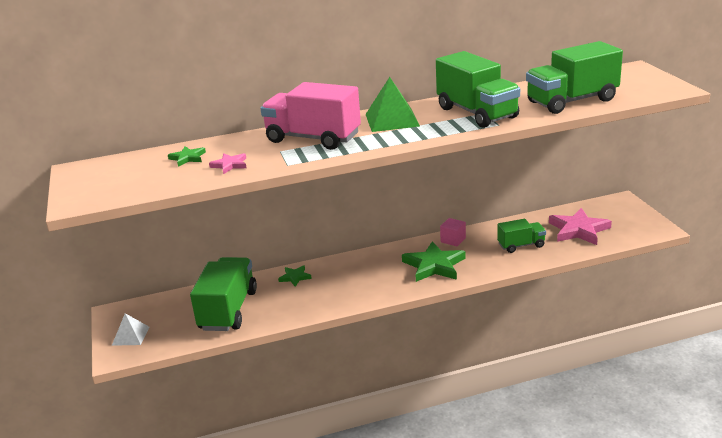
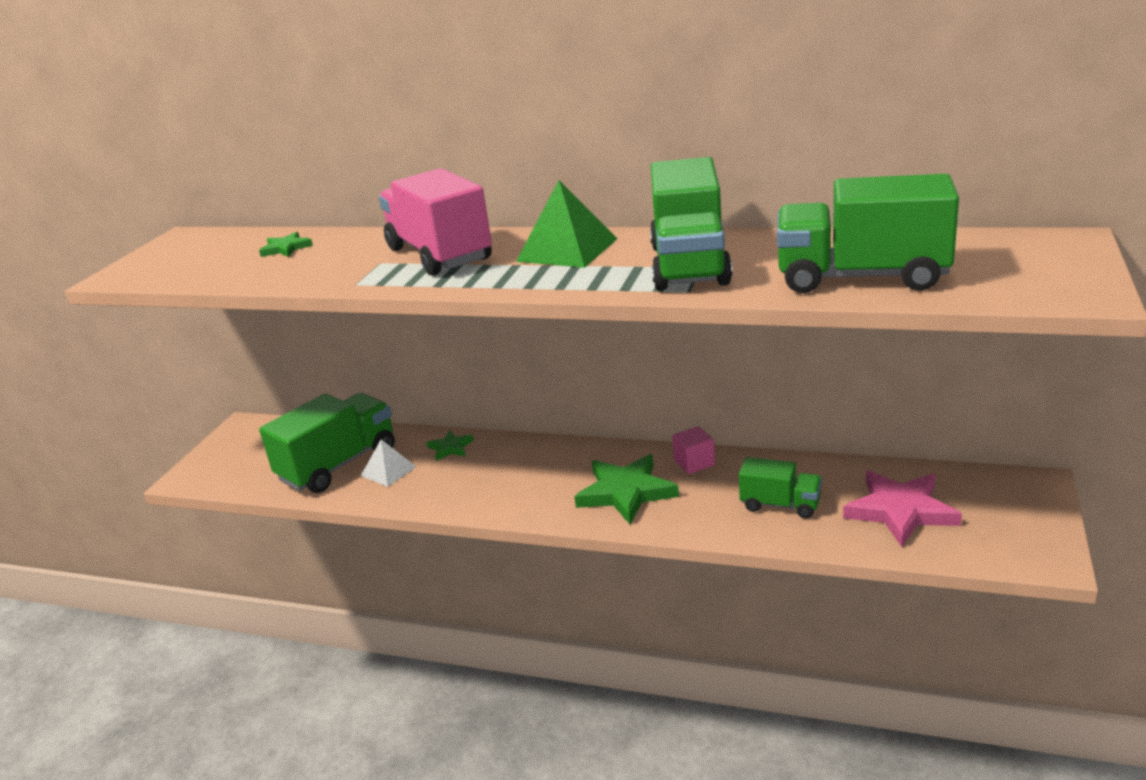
camera: 35 degrees right, 0 degrees up
(130, 336) = (223, 459): white pyramid -> white pyramid (388, 471)
(230, 165) = (305, 268): pink star -> none

